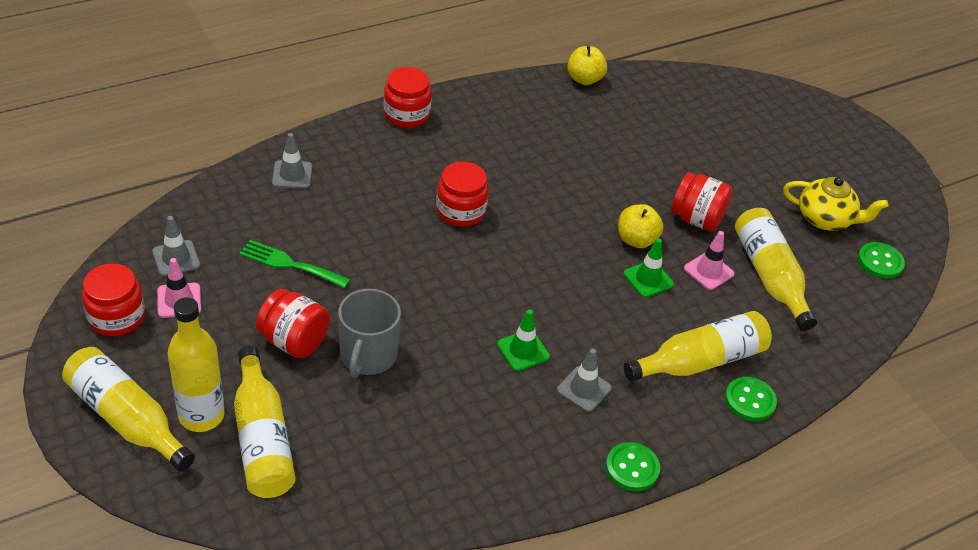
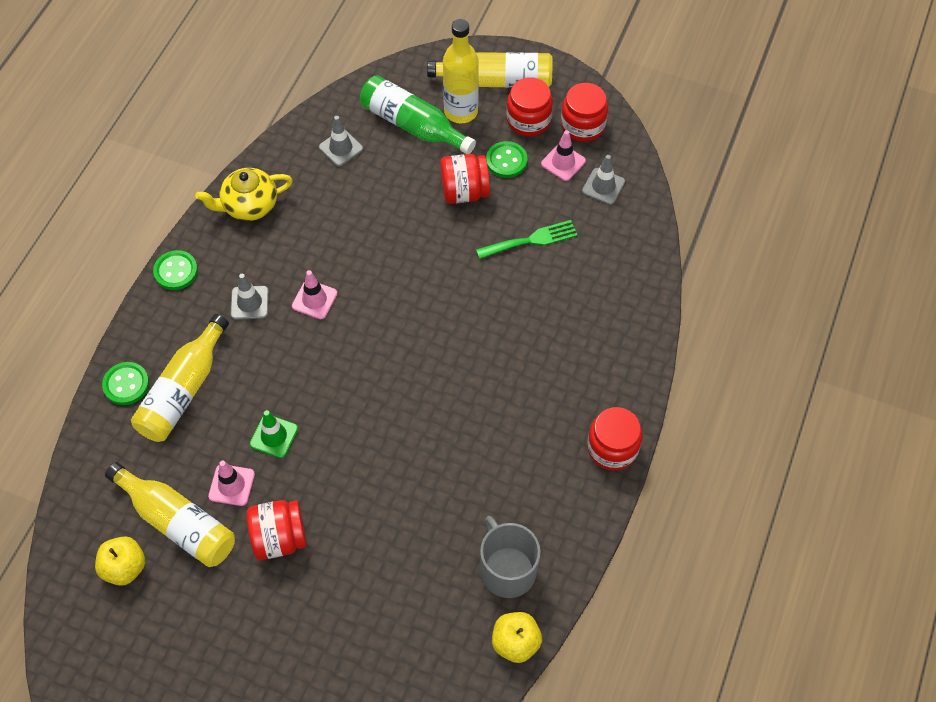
camera: 145 degrees right, 15 degrees up
(262, 438) = (412, 125): yellow bottle -> green bottle
(292, 175) = (619, 311): grey traffic cone -> grey traffic cone (341, 148)
(367, 355) = (409, 218): grey mug -> grey mug (507, 570)
(460, 211) = (468, 383): red jar -> red jar (528, 120)
(523, 350) = (314, 300): green traffic cone -> pink traffic cone
(636, 240) = (312, 470): yellow apple -> yellow apple (125, 567)
(825, 219) = (165, 640): yellow teapot -> yellow teapot (249, 206)
(880, 262) = (88, 624): green button -> green button (506, 161)

